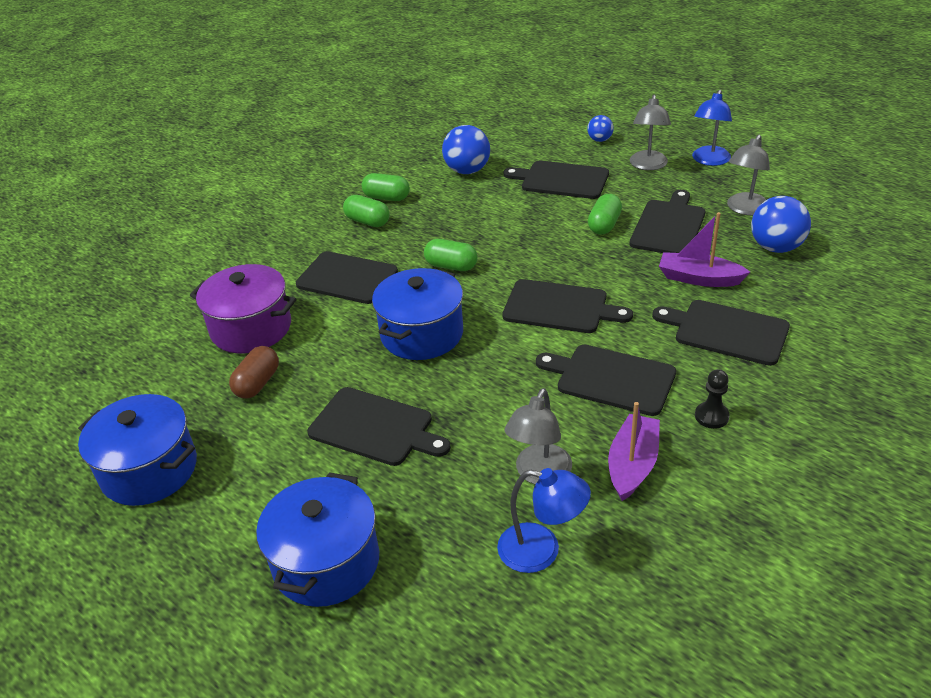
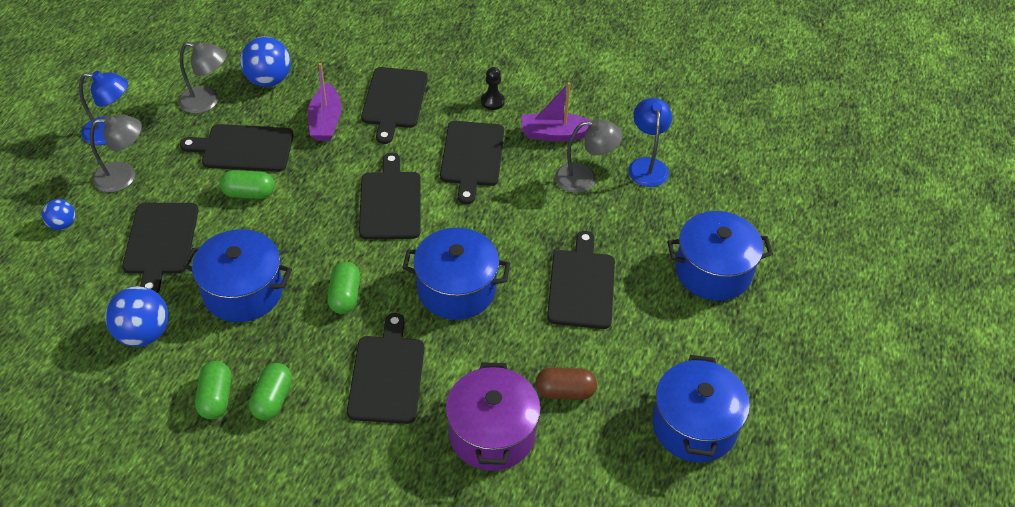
camera: 115 degrees left, 10 degrees up
(486, 215) = (243, 291): none -> blue pot

